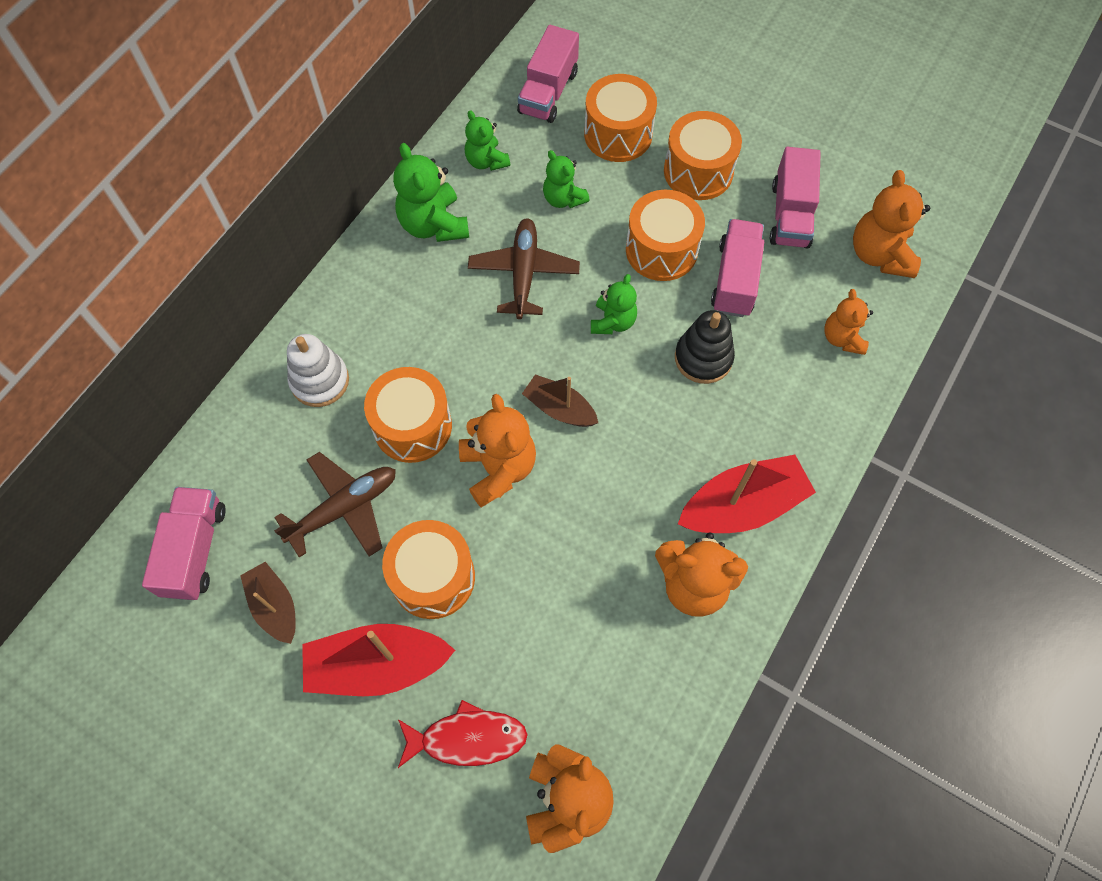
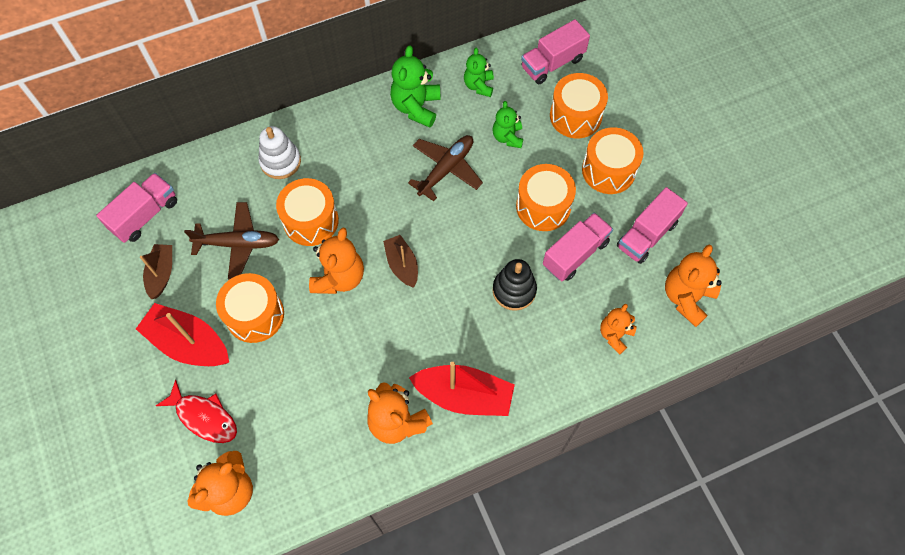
camera: 35 degrees right, 0 degrees up
(613, 322) = (476, 232): green teddy bear -> none

